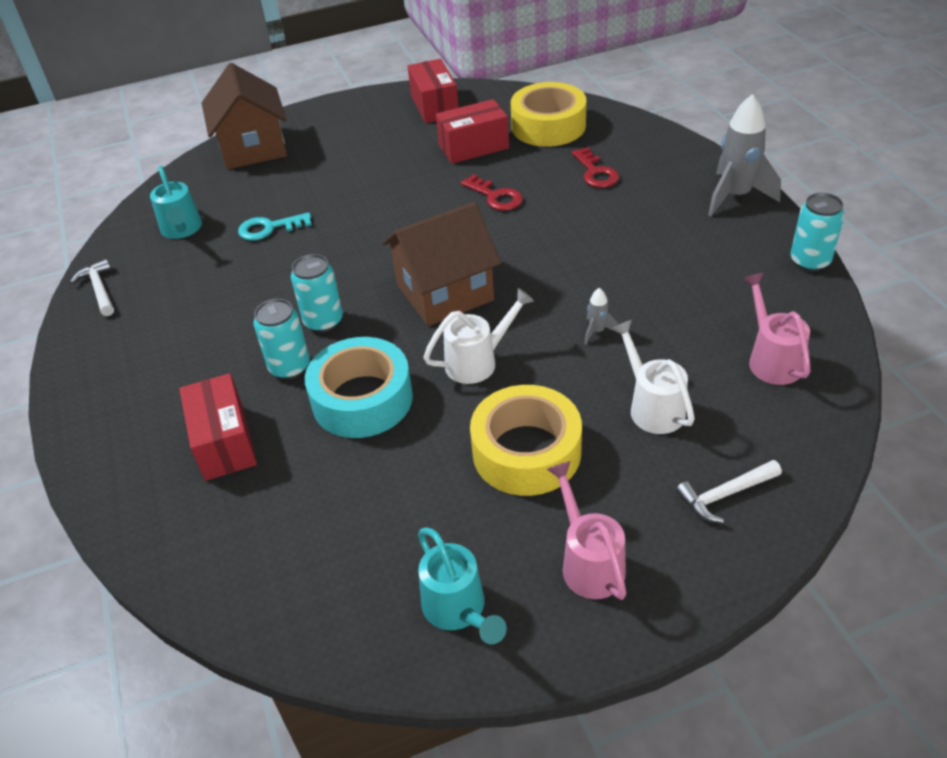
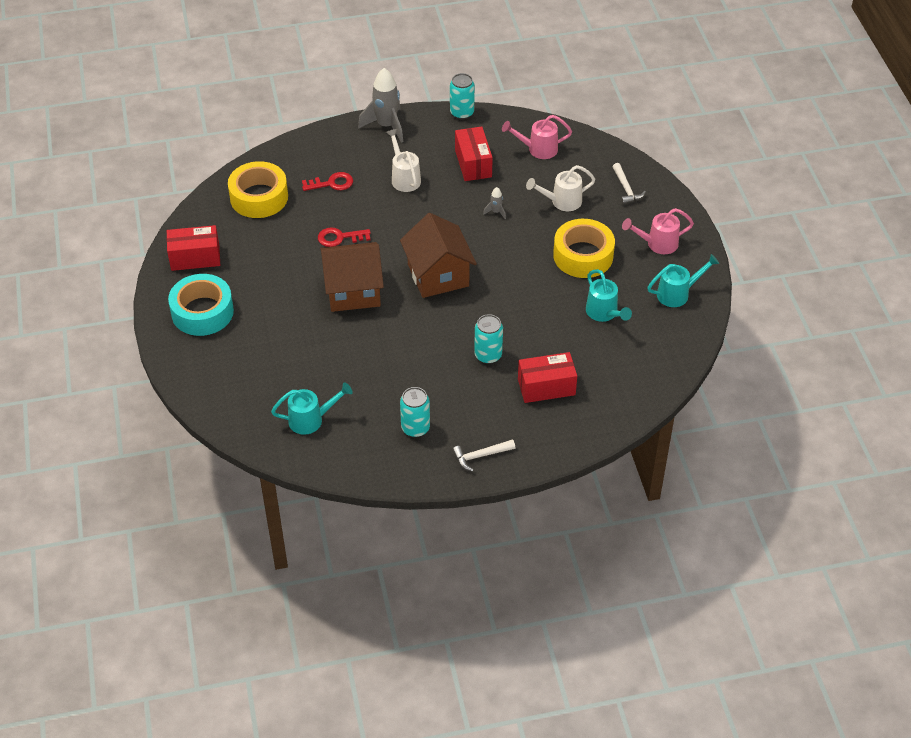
camera: 85 degrees left, 5 degrees up
(99, 289) = (371, 467): white hammer -> white hammer (480, 456)
(253, 148) = (206, 376): brown house -> brown house (353, 291)
(269, 228) = (330, 365): turquoise key -> none
(323, 321) = (448, 337): turquoise can -> turquoise can (415, 428)
(362, 399) = (525, 321): turquoise tape -> turquoise tape (202, 312)
(392, 498) = (604, 313): none -> turquoise watering can
(473, 147) = (269, 241): red box -> red box (473, 163)
(477, 362) = (507, 267): white watering can -> white watering can (404, 178)
(495, 196) = (340, 238): red key -> red key turned 150 degrees counterclockwise

